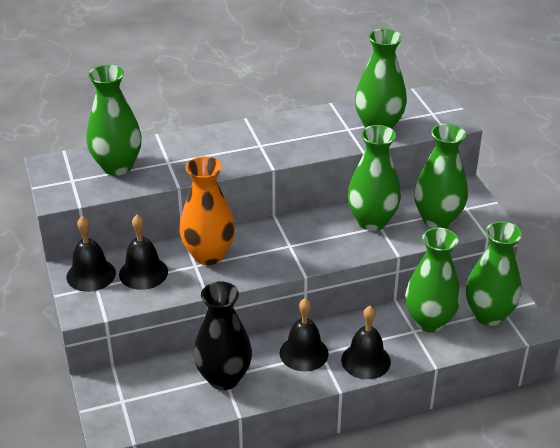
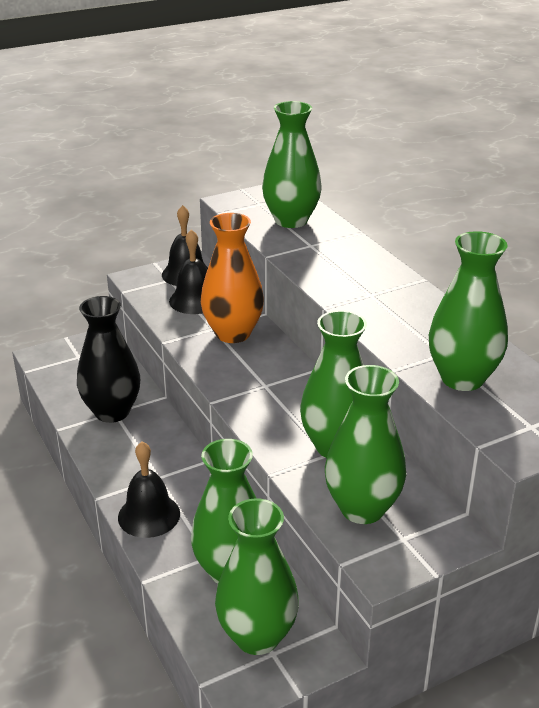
camera: 80 degrees right, 5 degrees down
(304, 353) = (156, 463): black bell -> none

